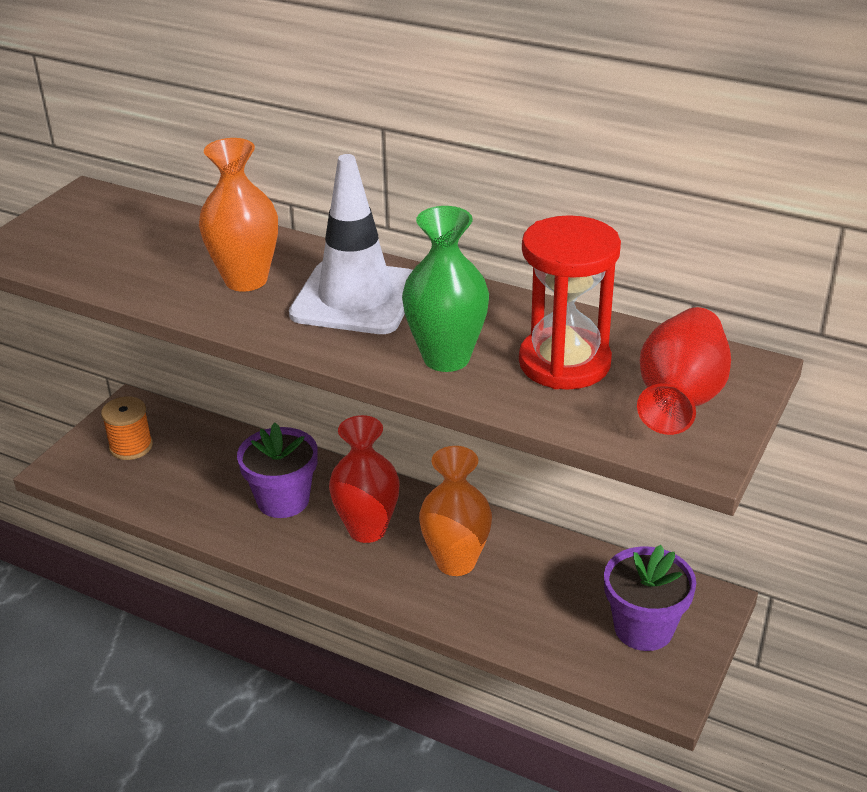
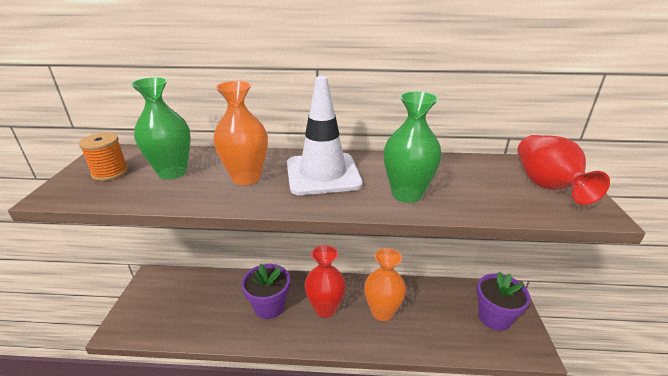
camera: 25 degrees left, 5 degrees down
(131, 446) = (161, 301): orange spool -> orange spool (110, 173)
(155, 248) = (172, 172): none -> green vase
(564, 363) = (470, 182): red hourglass -> none

